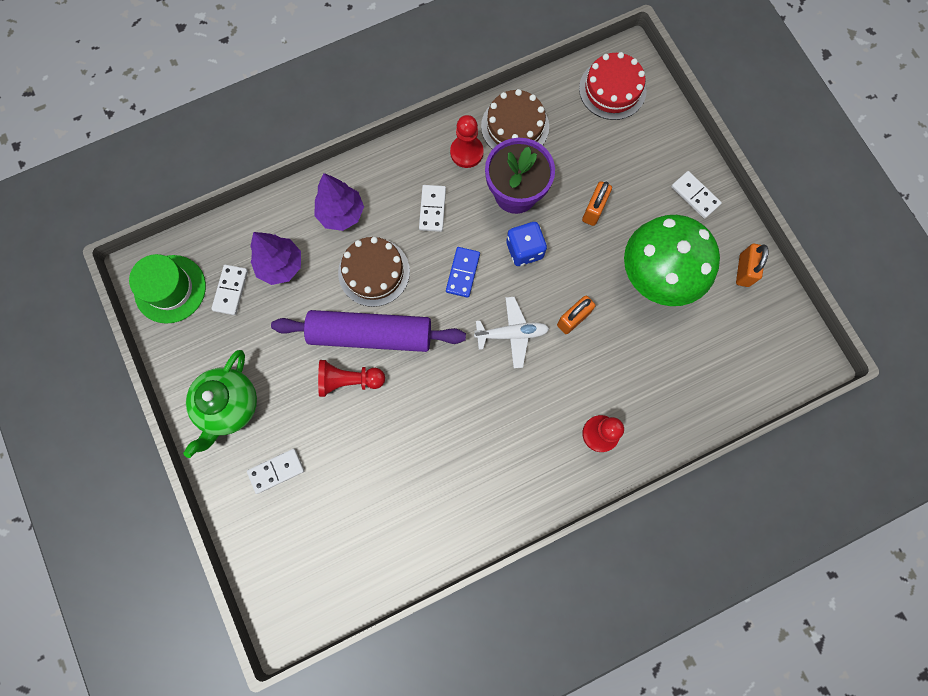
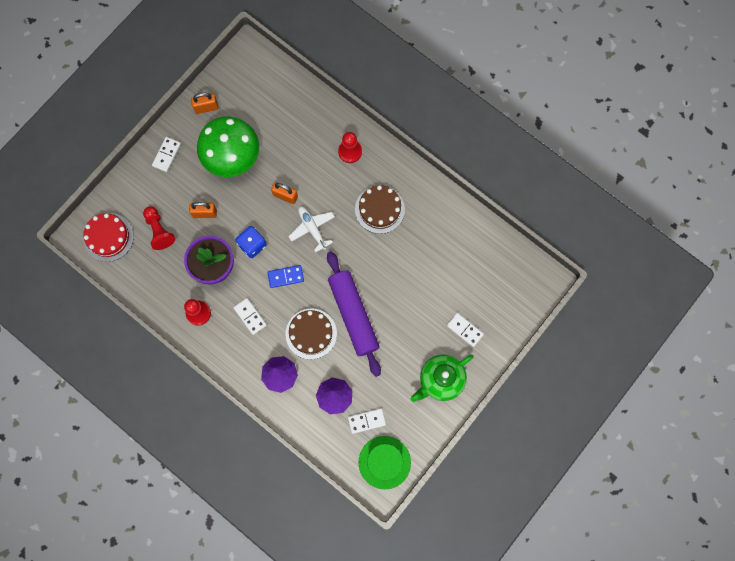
camera: 115 degrees left, 0 degrees up
(229, 406) = (440, 380): green teapot -> green teapot turned 150 degrees clockwise
(349, 380) = (389, 314): red pawn -> red pawn (159, 231)
(432, 209) = (250, 316): white domino -> white domino turned 75 degrees clockwise
(515, 126) = (164, 290): brown cake -> brown cake (379, 209)

